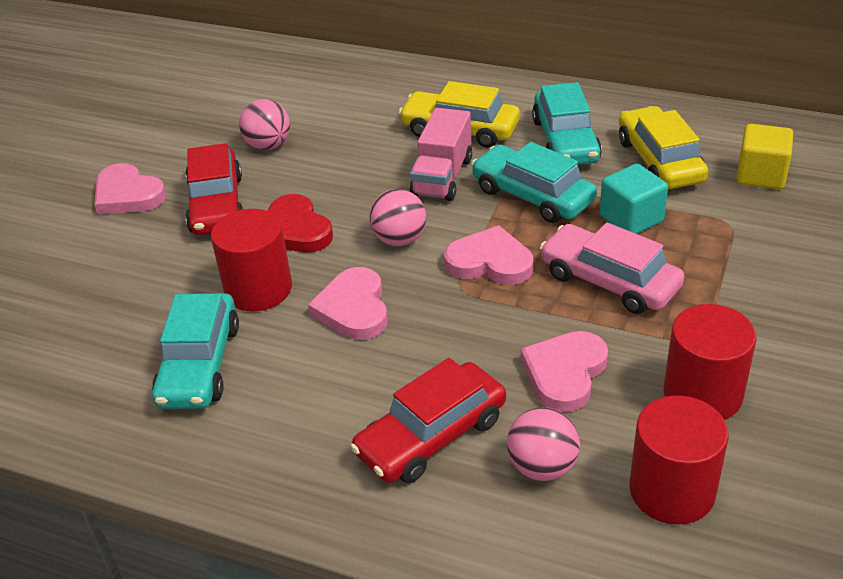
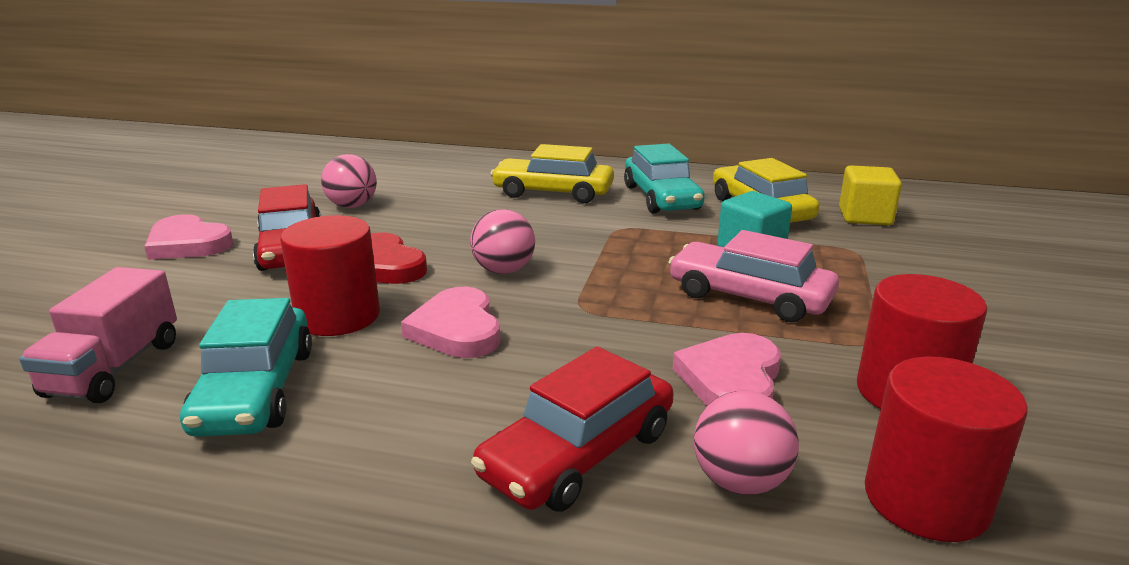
camera: 10 degrees left, 15 degrees down
(442, 177) = (542, 224): pink truck -> pink truck (114, 368)
(490, 262) = (610, 285): pink heart -> none
(532, 195) = (641, 235): turquoise car -> none

